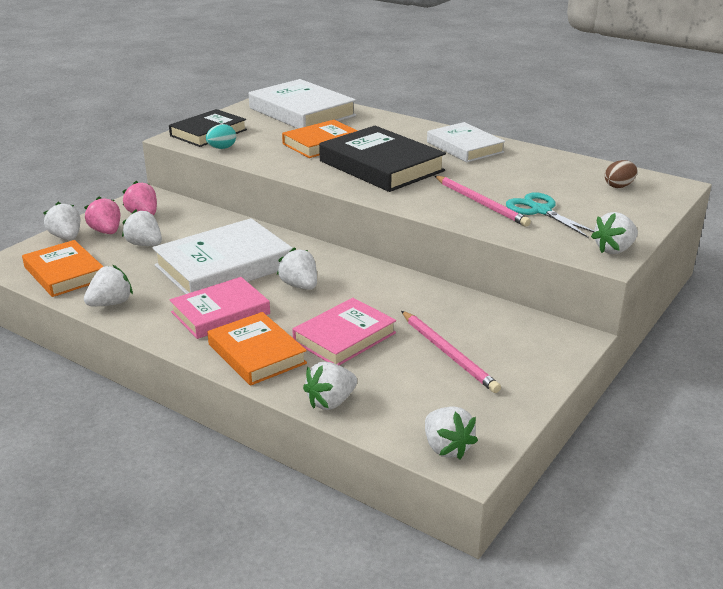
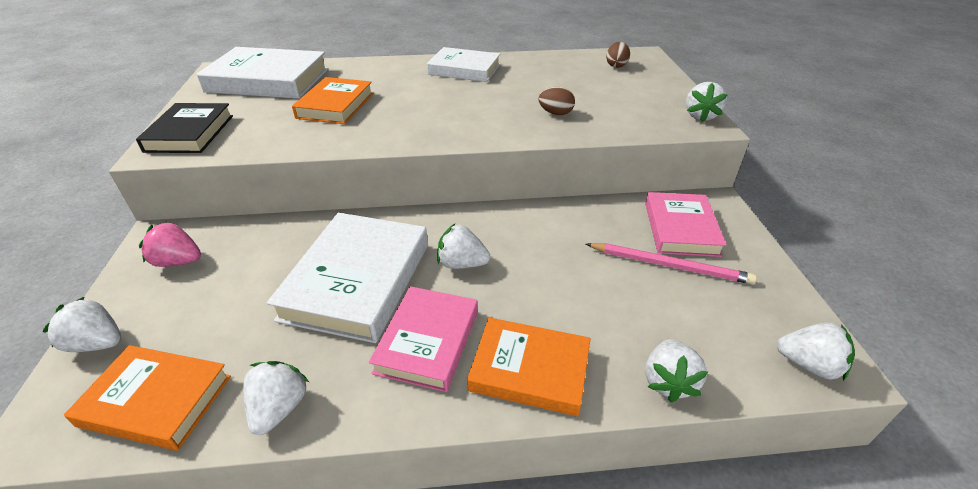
camera: 40 degrees left, 10 degrees up
(106, 231) = (151, 307): pink strawberry -> none
(145, 244) = (227, 300): white strawberry -> none
(222, 148) = (231, 145): turquoise egg -> none
(344, 337) = (576, 298): pink book -> pink book (681, 228)
(381, 166) = (424, 109): black book -> none
(481, 203) = (555, 113): pink pencil -> brown egg
(540, 211) = (604, 103): turquoise scissors -> none

